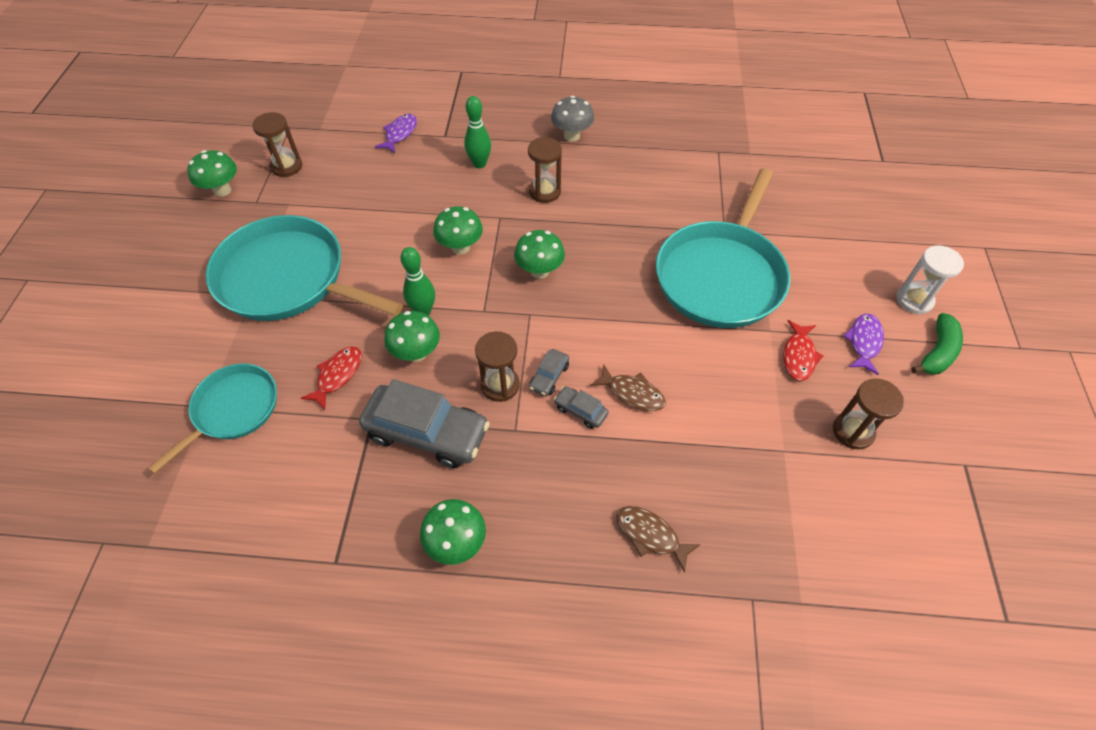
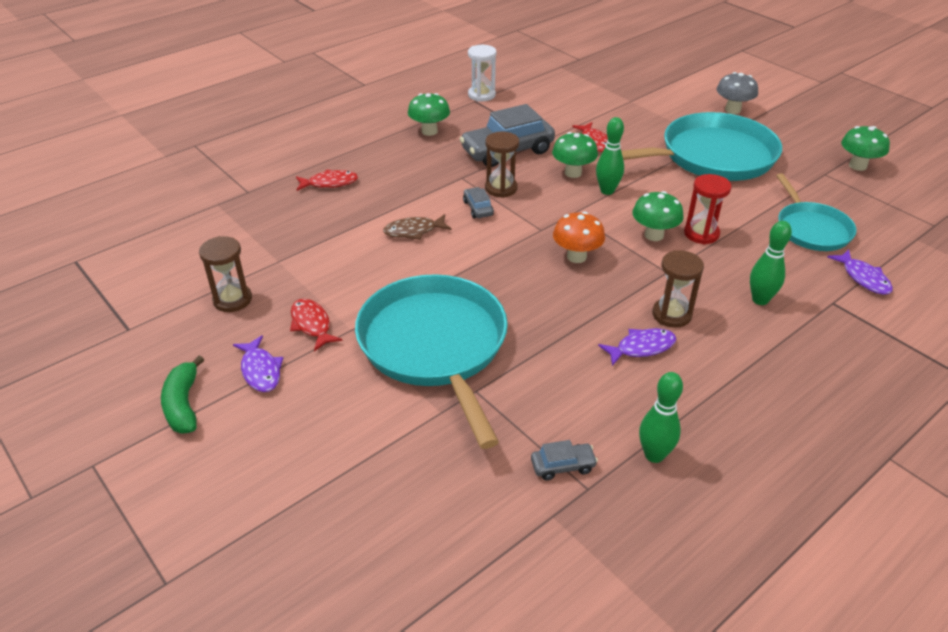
camera: 135 degrees right, 15 degrees down
(233, 410) = (616, 106): turquoise pan -> turquoise pan (811, 229)
(287, 166) = (865, 202): brown hourglass -> none
(429, 224) = (701, 234): none -> red hourglass
(539, 271) = (576, 257): green mushroom -> orange mushroom
(571, 136) = (745, 387): grey mushroom -> grey mushroom (732, 110)
(580, 411) = (435, 205): grey car -> grey car (563, 466)
(593, 188) = (641, 347): none -> purple fish
(650, 535) = (330, 183): brown fish -> red fish
(666, 142) = (654, 455): none -> green bowling pin
(914, 300) = (230, 445): white hourglass -> white hourglass (481, 95)

